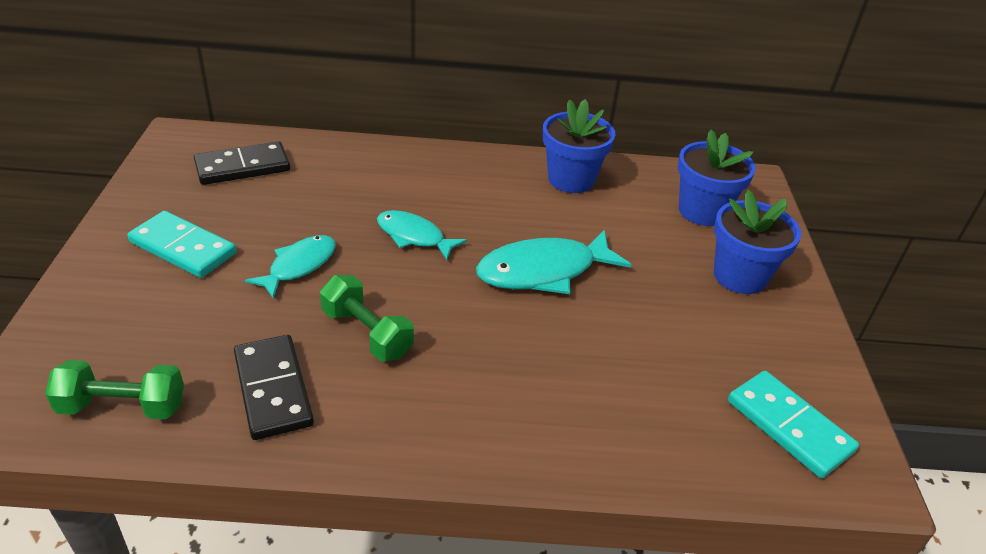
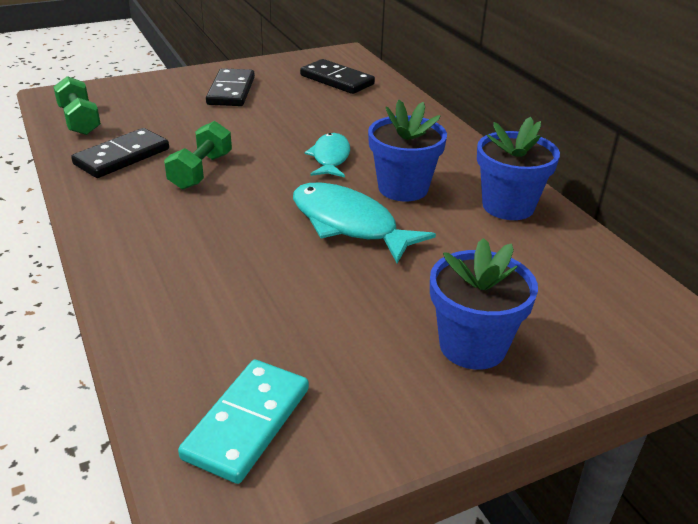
camera: 65 degrees right, 5 degrees down
(183, 248) = (231, 91): turquoise domino -> black domino
(299, 266) = (250, 128): turquoise fish -> none
(702, 211) = (564, 297): blue flower pot -> blue flower pot (403, 188)

